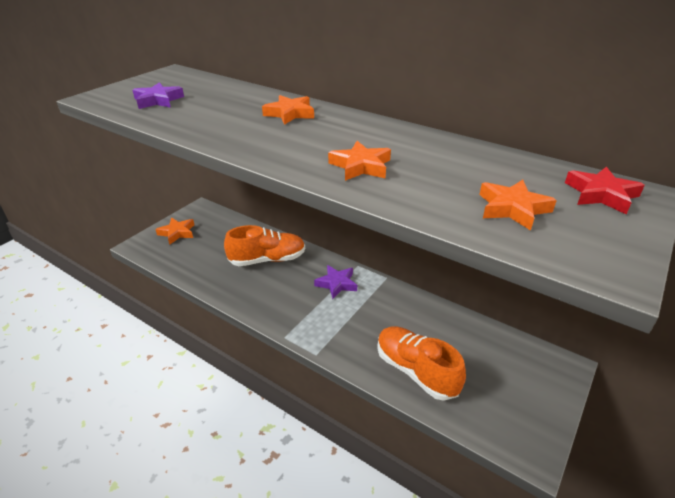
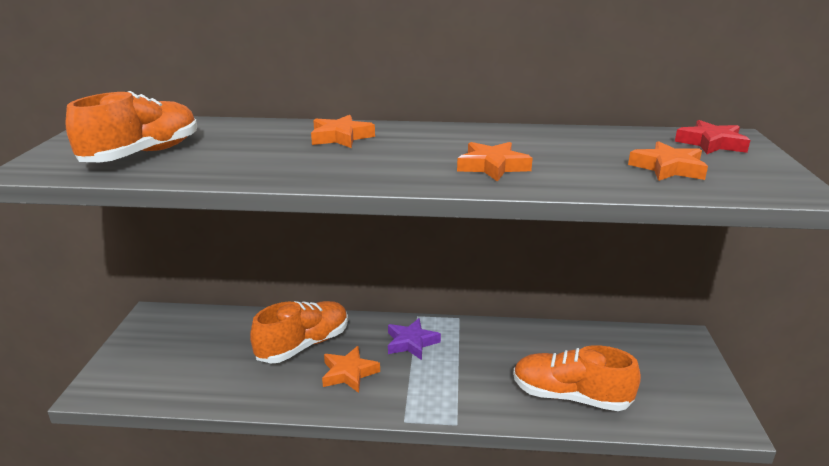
camera: 30 degrees left, 10 degrees down
(158, 100) = (143, 154): purple star -> orange shoe
(177, 233) = (144, 355): orange star -> orange star (349, 373)

